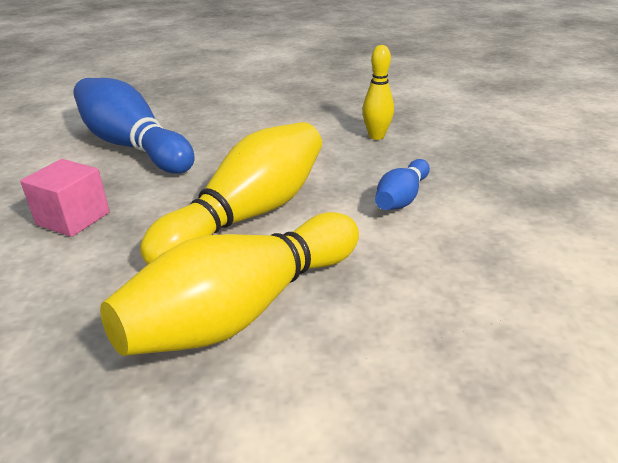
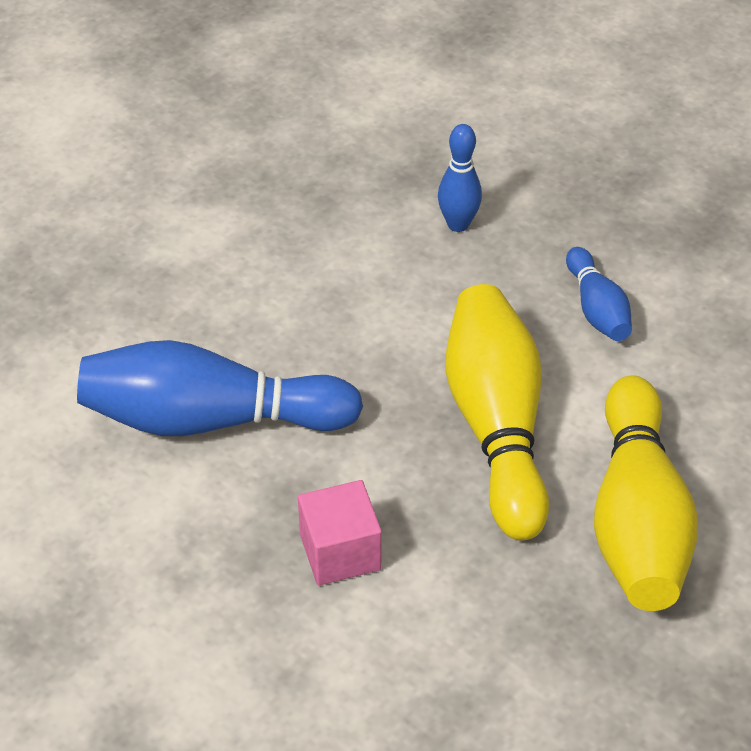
camera: 45 degrees left, 15 degrees up
(376, 136) = (458, 224): yellow bowling pin -> blue bowling pin

